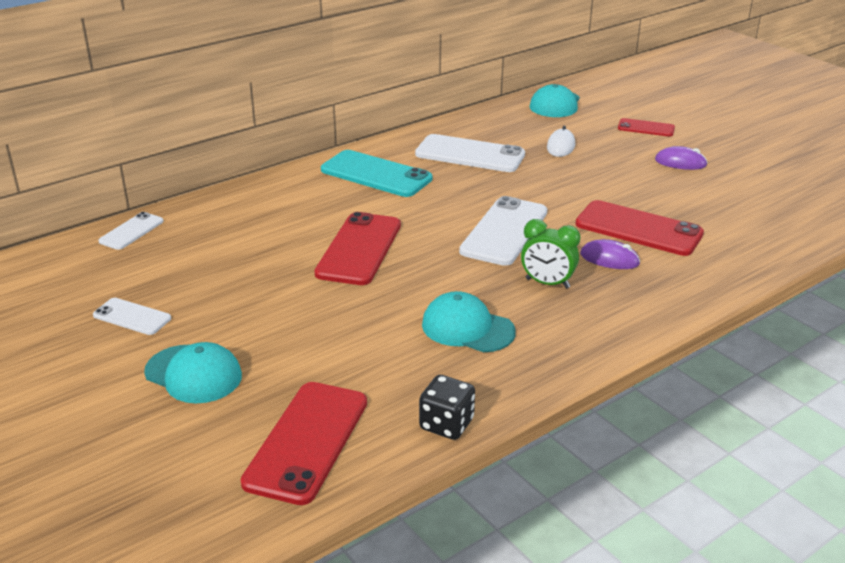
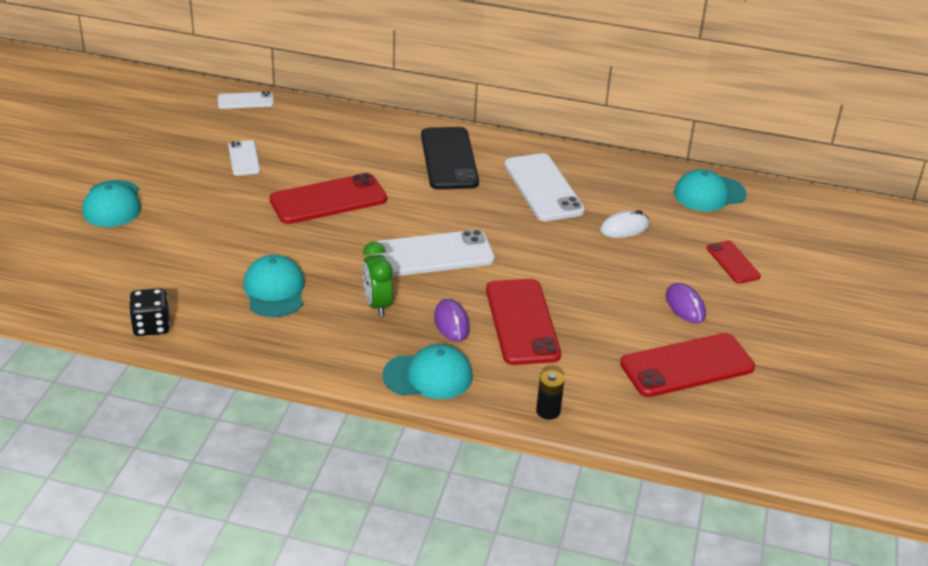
camera: 50 degrees right, 5 degrees up
(132, 317) = (149, 152): white phone -> white phone (244, 158)
(307, 441) = (84, 278): red phone -> red phone (687, 366)
(376, 174) = (449, 159): turquoise phone -> black phone
(673, 296) = (428, 376): none -> turquoise cap
(763, 261) = (548, 411): none -> black battery

